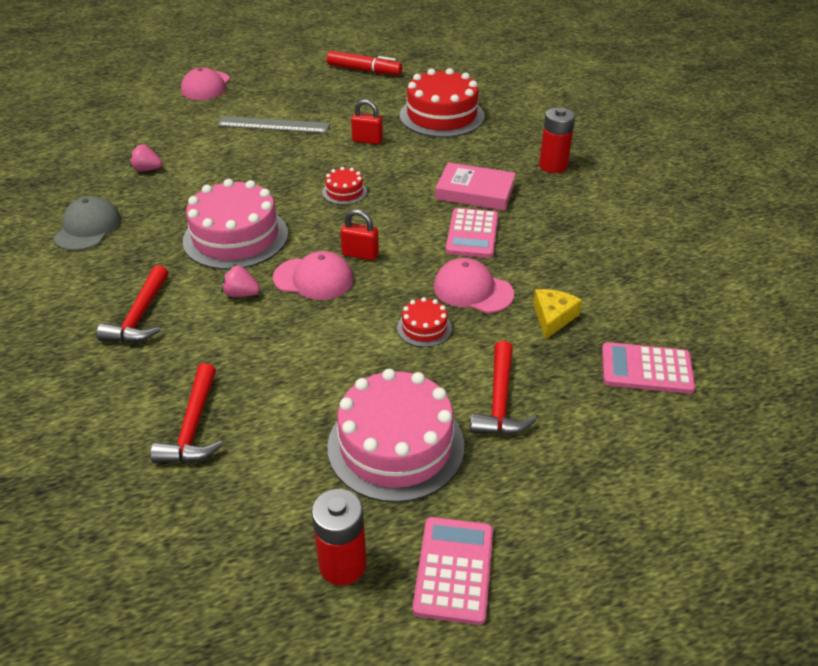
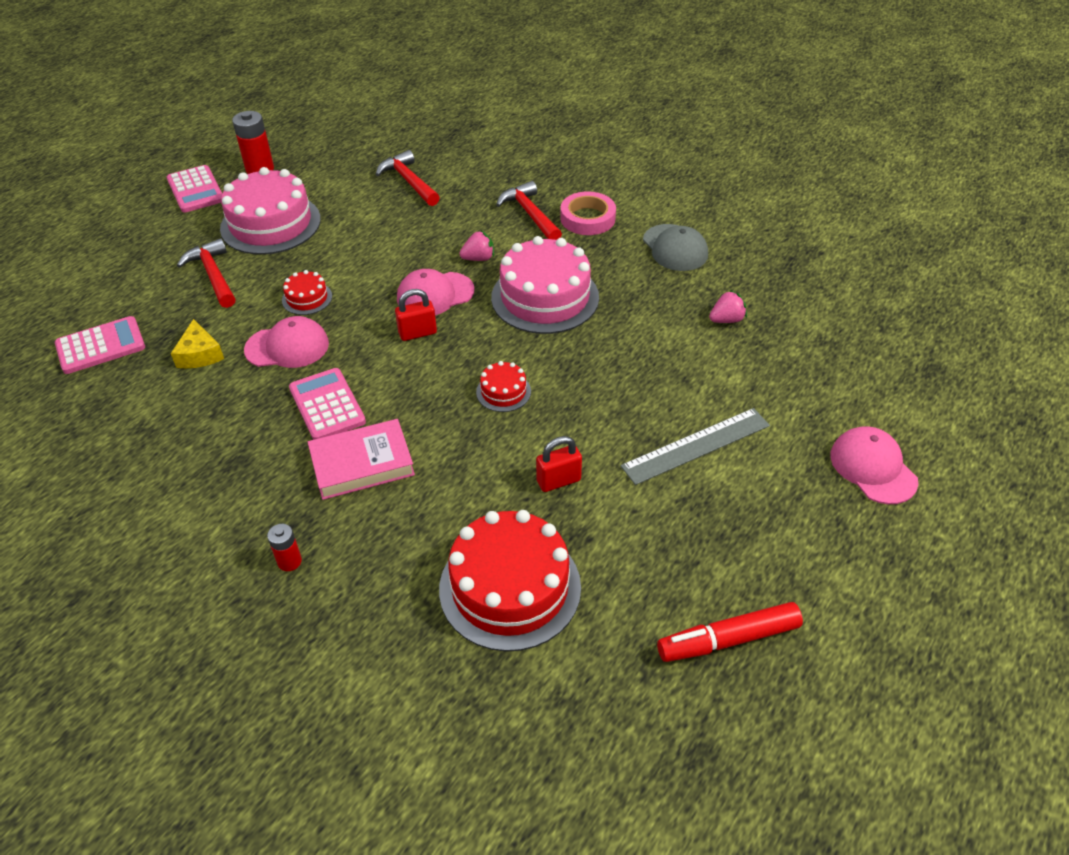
camera: 145 degrees right, 5 degrees up
(103, 286) = (587, 218): none -> pink tape
(553, 166) = (289, 561): red battery -> red battery, size x0.57

